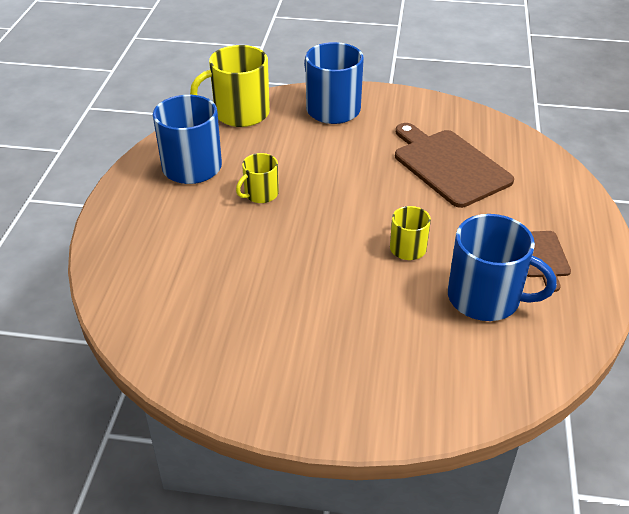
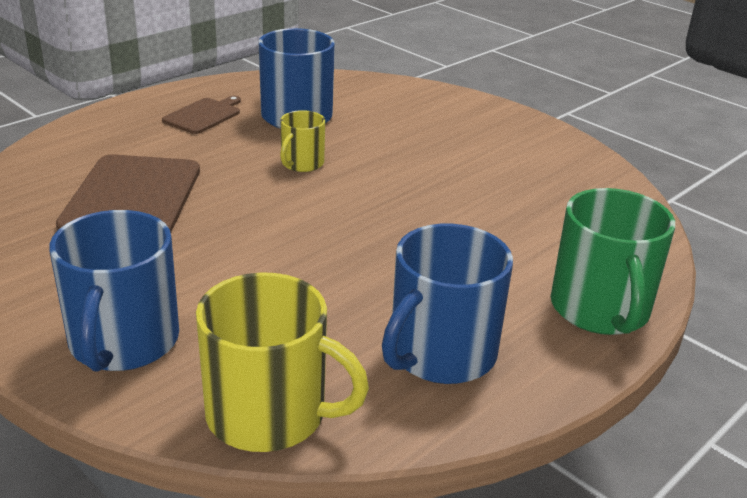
camera: 145 degrees left, 10 degrees down
(124, 229) = (600, 309): none -> green mug
(260, 194) = (386, 272): yellow mug -> none

